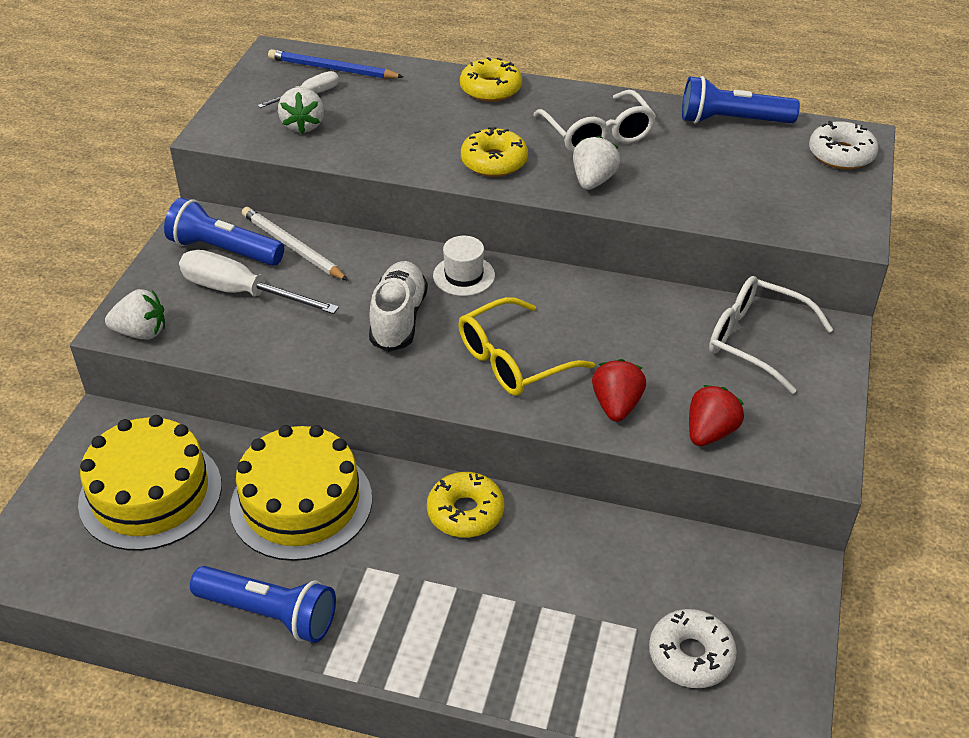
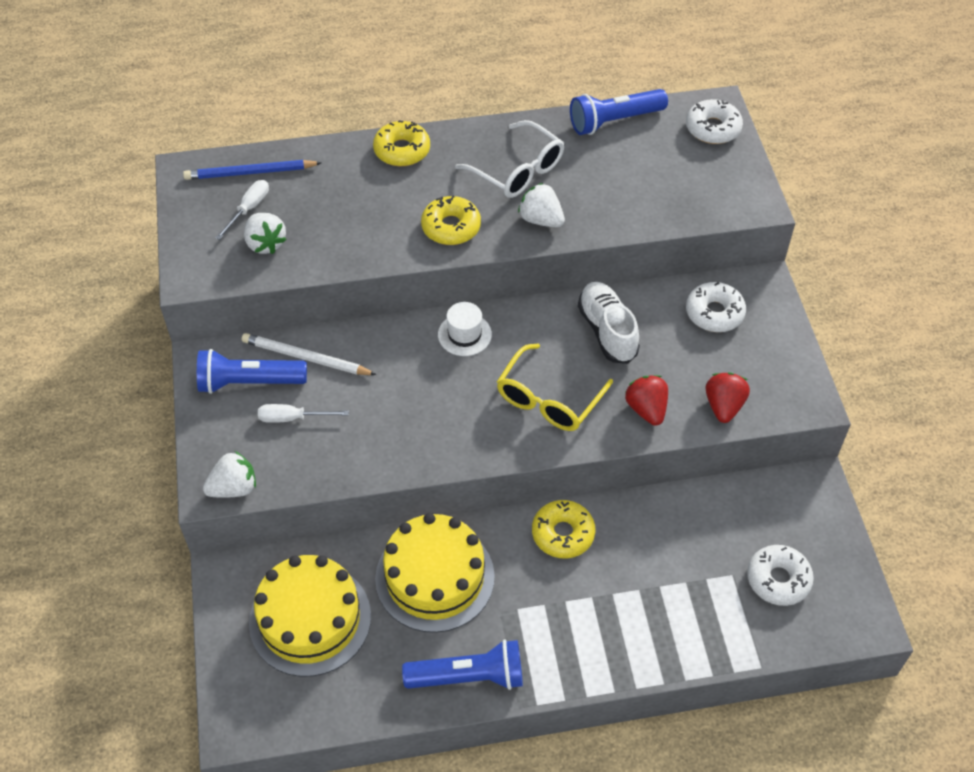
camera: 25 degrees left, 10 degrees up
(241, 292) = (292, 418): white screwdriver -> white screwdriver, size x0.57
(398, 319) = (437, 394): white shoe -> white shoe (607, 331)
(593, 181) = (541, 220): white strawberry -> white strawberry turned 45 degrees counterclockwise
(755, 340) = (714, 313): white glasses -> white donut

